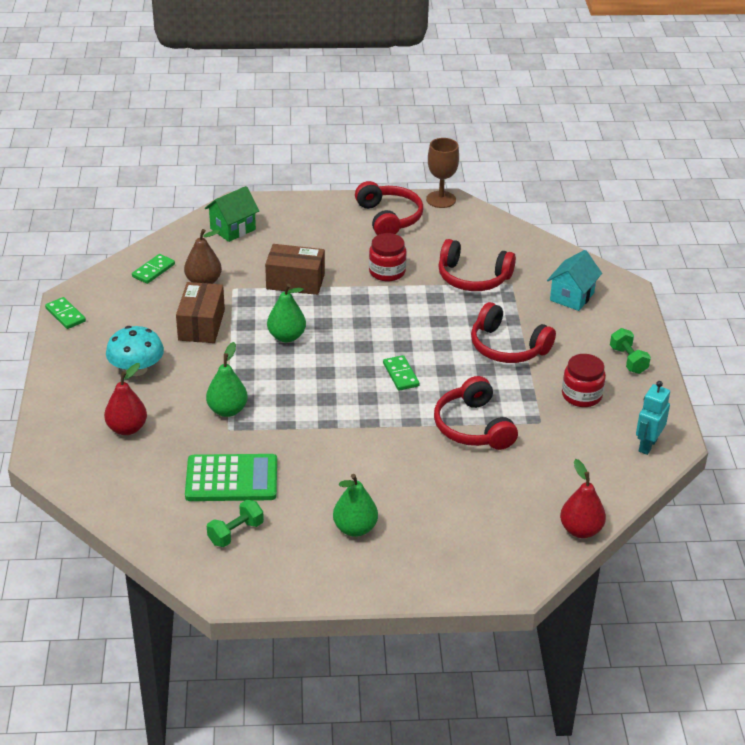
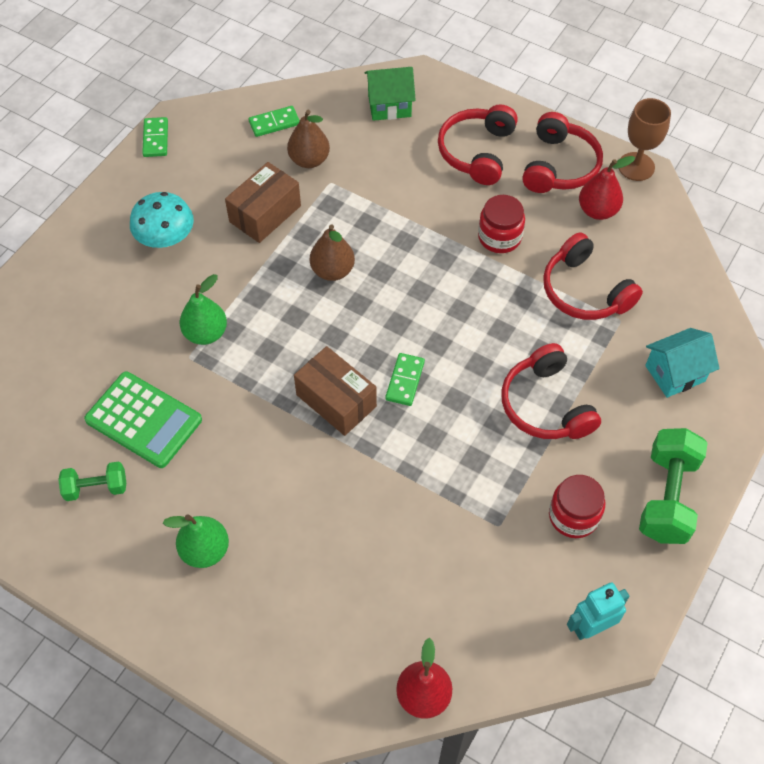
camera: 35 degrees right, 20 degrees up
(127, 428) = (102, 305): red pear -> red pear (597, 211)
(287, 337) = (332, 271): green pear -> brown pear
(295, 281) = (397, 204): brown box -> brown box (336, 400)
(473, 427) = (423, 491): red headphones -> red headphones (477, 152)
(628, 360) = (666, 497): green dumbbell -> green dumbbell, size x1.73

